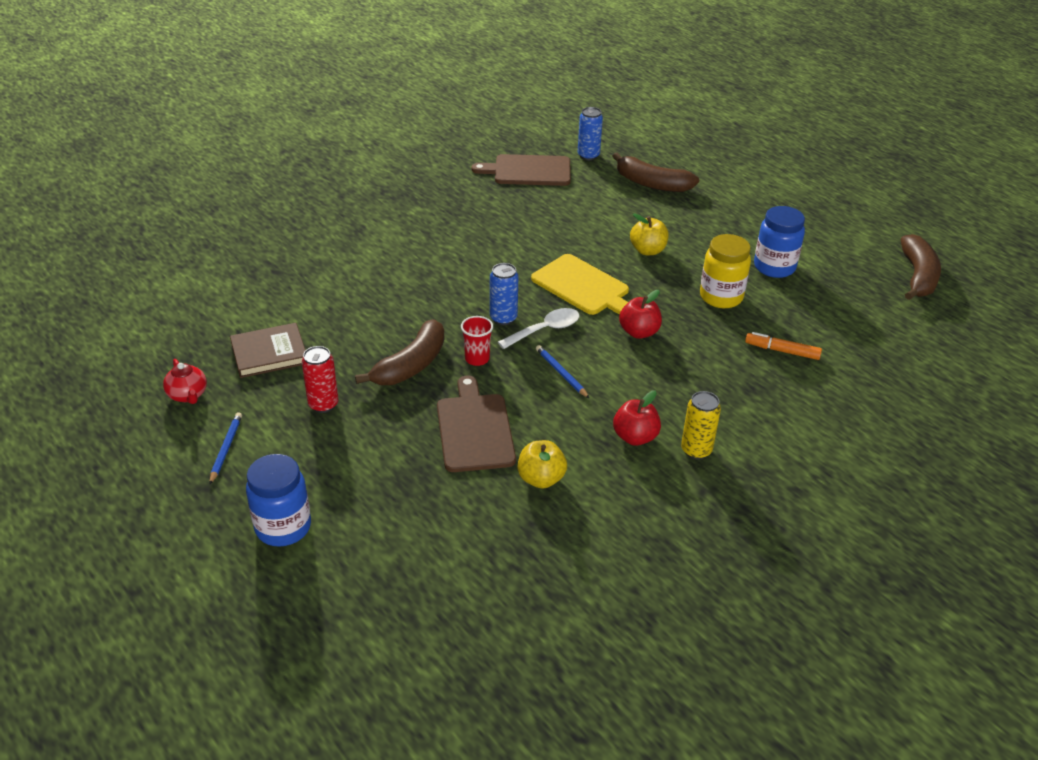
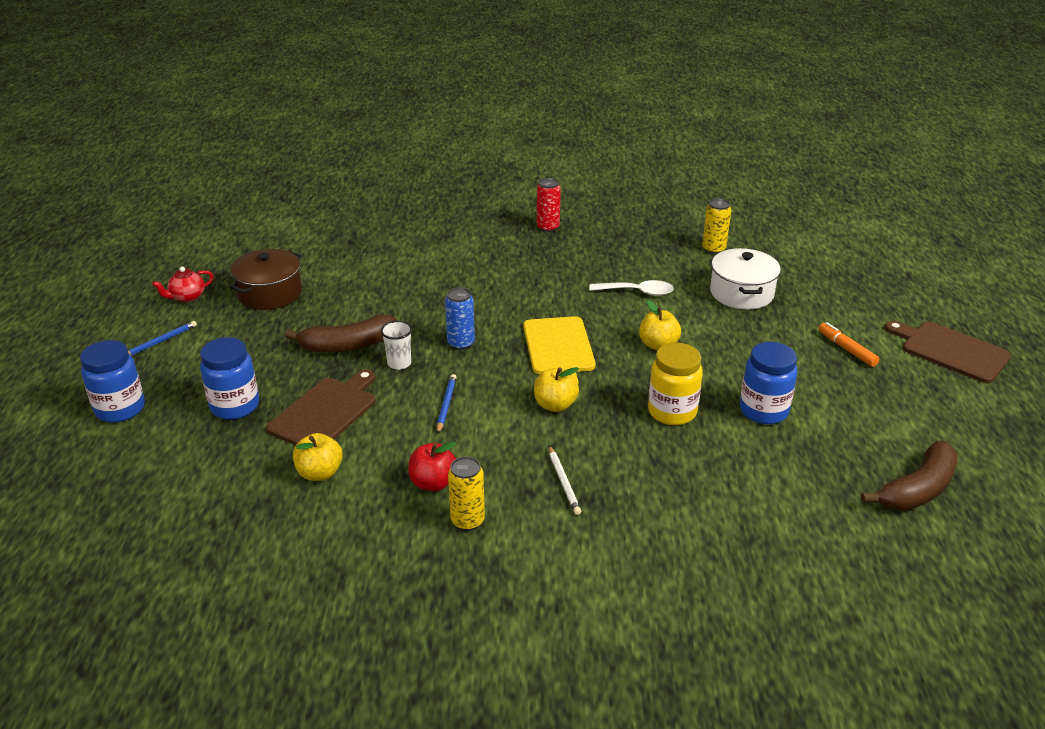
camera: 40 degrees right, 5 degrees down
(188, 395) = (187, 297): red teapot -> red teapot turned 45 degrees clockwise
(269, 353) = (270, 293): brown book -> brown pot
(323, 404) = (254, 343): red can -> red can (548, 227)
(389, 466) = (235, 406): none -> blue jar
(477, 359) = (399, 363): red cup -> white cup
(528, 171) = (641, 242): brown cutting board -> brown cutting board (951, 350)
(545, 330) = (480, 367): white spoon -> white spoon (637, 292)
(588, 155) = (713, 249): blue can -> yellow can
(639, 332) = (555, 405): red apple -> yellow apple
(651, 184) = (741, 293): brown banana -> white pot
(719, 386) = (563, 482): none -> white pencil
(782, 351) = (665, 484): orange marker -> orange marker (847, 349)

